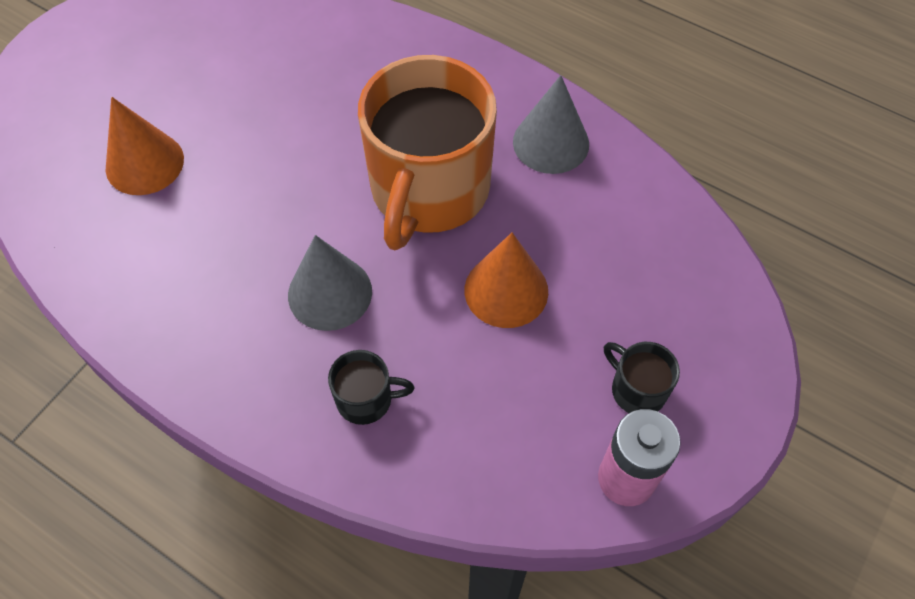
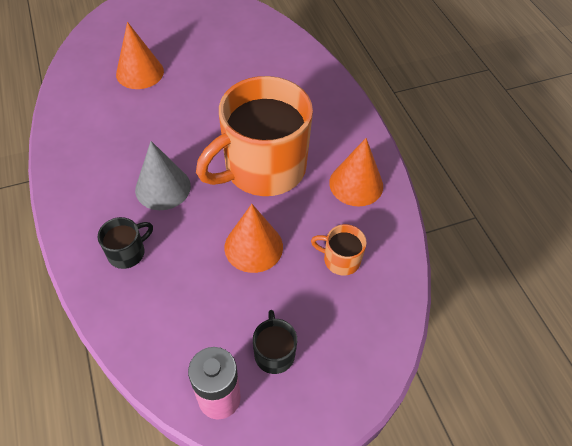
camera: 35 degrees right, 5 degrees down
(366, 399) = (127, 253): black mug -> black mug turned 75 degrees counterclockwise
(551, 142) = (356, 184): grey cone -> orange cone
(612, 240) = (340, 259): none -> orange mug

